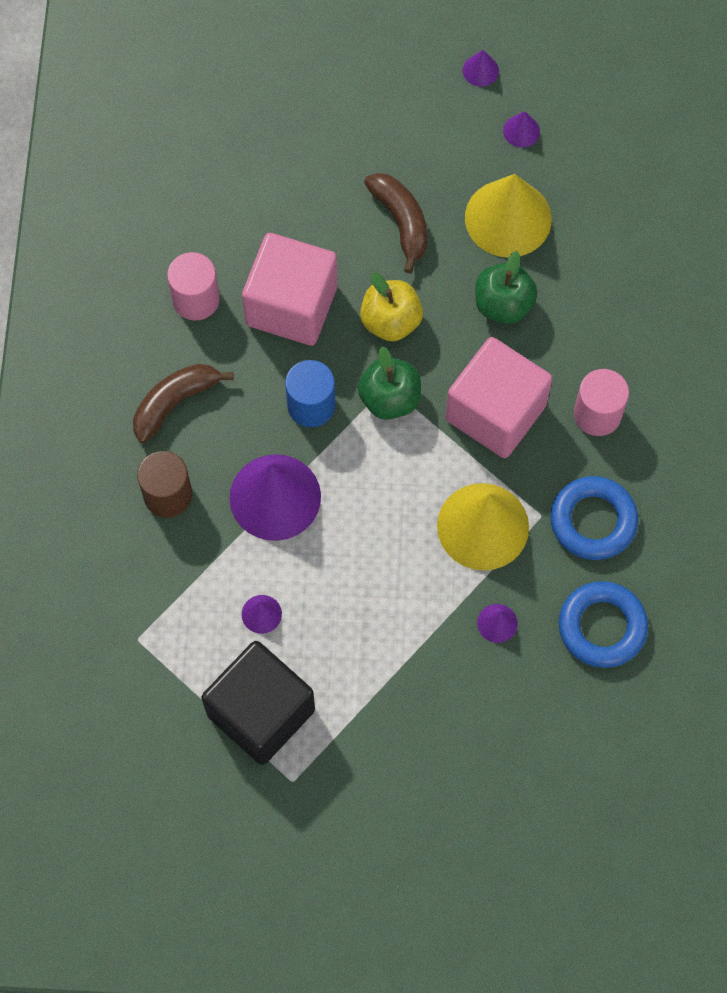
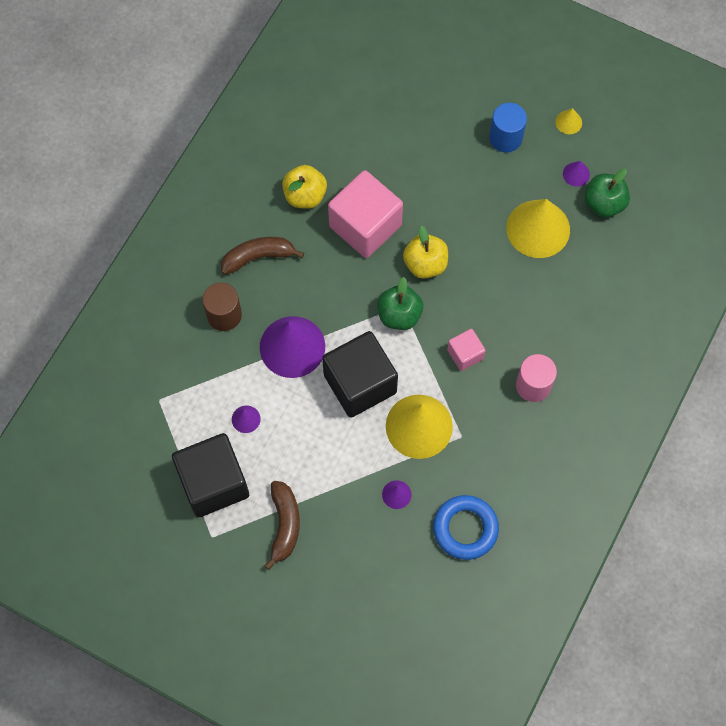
camera: 25 degrees right, 0 degrees up
(196, 299) = (305, 195): pink cylinder -> yellow apple
(311, 405) = (345, 297): blue cylinder -> blue cylinder (505, 138)
(383, 506) = (360, 383): none -> black cube
(401, 222) = (465, 201): brown banana -> brown banana (284, 525)
(480, 70) = (568, 122): purple cone -> yellow cone
(495, 412) = (465, 354): pink cube -> pink cube, size x0.50
(503, 304) = (506, 285): green apple -> green apple (604, 203)
(593, 521) = (494, 455): blue ring -> none

